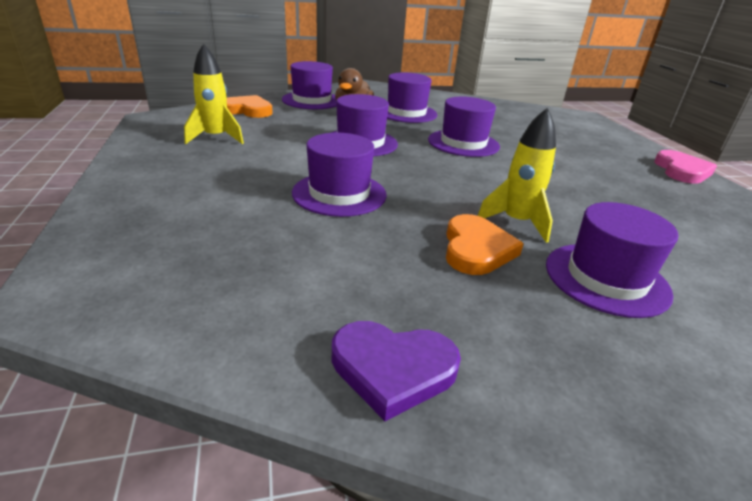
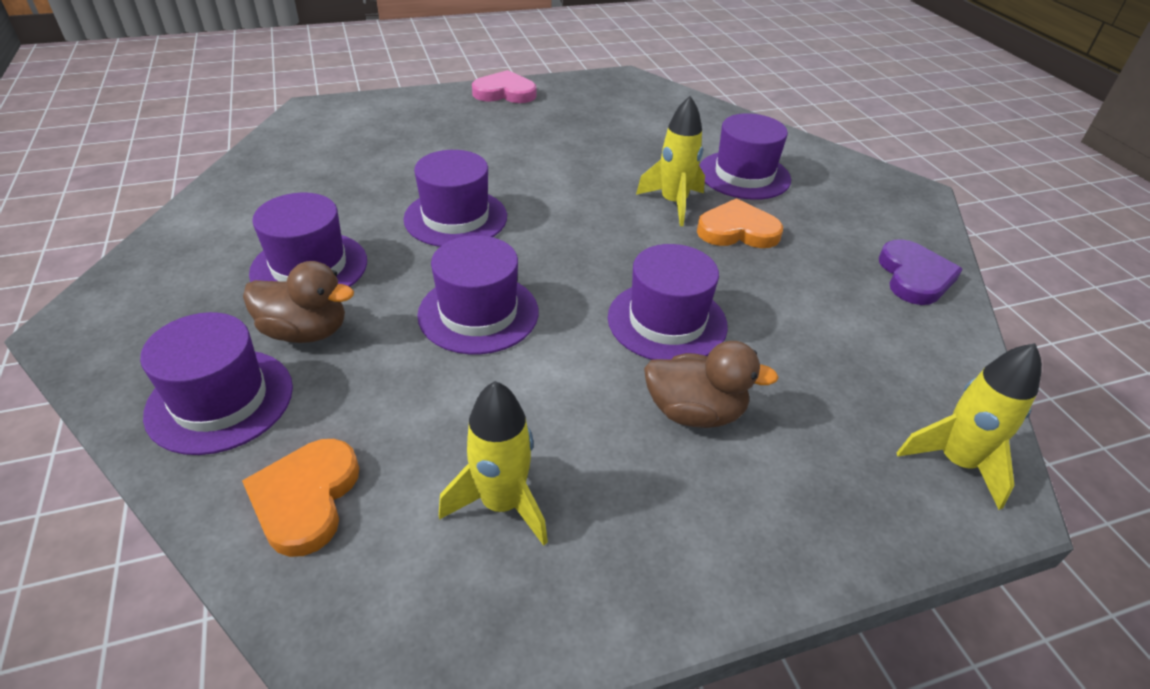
camera: 95 degrees left, 10 degrees up
(107, 289) = (956, 462): none -> yellow rocket
(243, 189) = (694, 412): none -> brown duck

